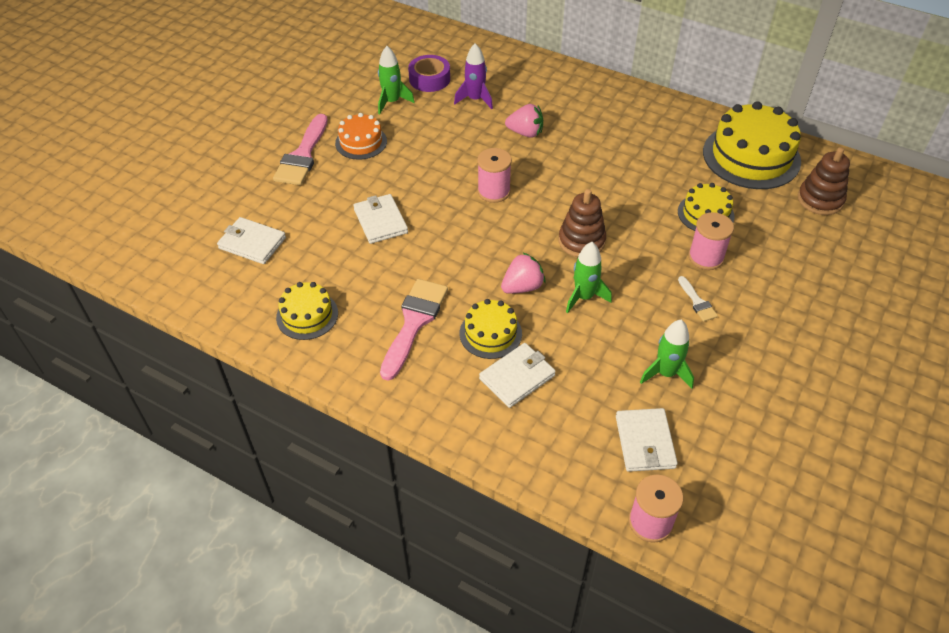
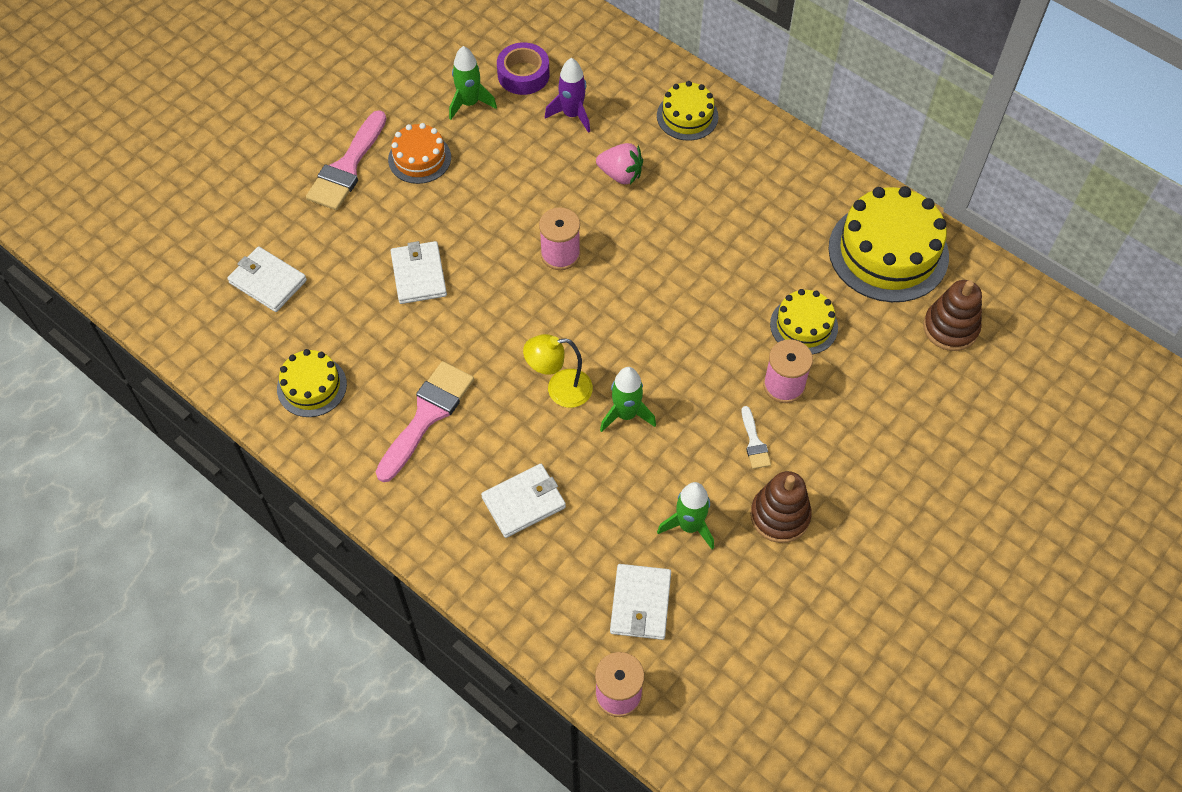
camera: 10 degrees right, 10 degrees up
(490, 333) = (508, 443): yellow cake -> yellow cake (687, 116)
(522, 287) = (560, 389): pink strawberry -> yellow lamp
(581, 241) = (645, 339): brown stacking toy -> brown stacking toy (780, 516)

